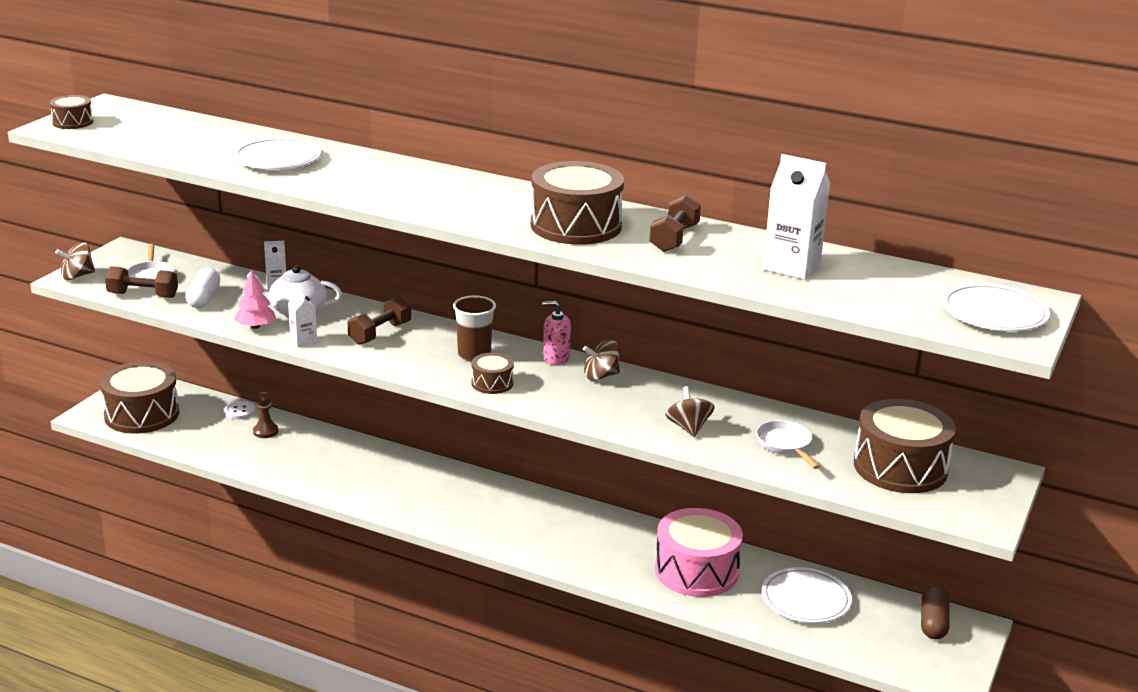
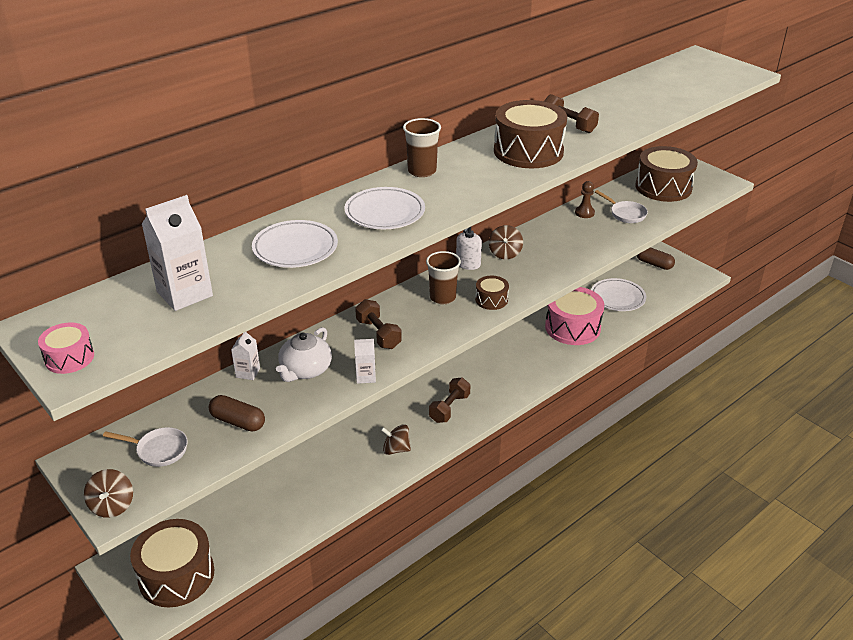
camera: 65 degrees left, 10 degrees up
(72, 122) = (69, 358): brown drum -> pink drum
(143, 295) = (199, 462): brown dumbbell -> brown dumbbell (449, 408)
(204, 298) = (238, 422): white capsule -> brown capsule
(240, 411) = (222, 503): white button -> none
(255, 326) = (320, 399): pink tree -> none
(265, 431) = (269, 493): brown pawn -> brown pawn (584, 213)
(475, 184) = (422, 171): none -> brown cup
(556, 358) = (468, 264): pink soap dispenser -> white soap dispenser
(688, 428) = (590, 240): brown spinning top -> brown spinning top (396, 449)
(785, 445) = (625, 214): white pan -> white pan turned 135 degrees counterclockwise
(791, 267) = (630, 102): white carton -> white carton (184, 294)
(994, 314) = (714, 69): white plate -> white plate (385, 213)

